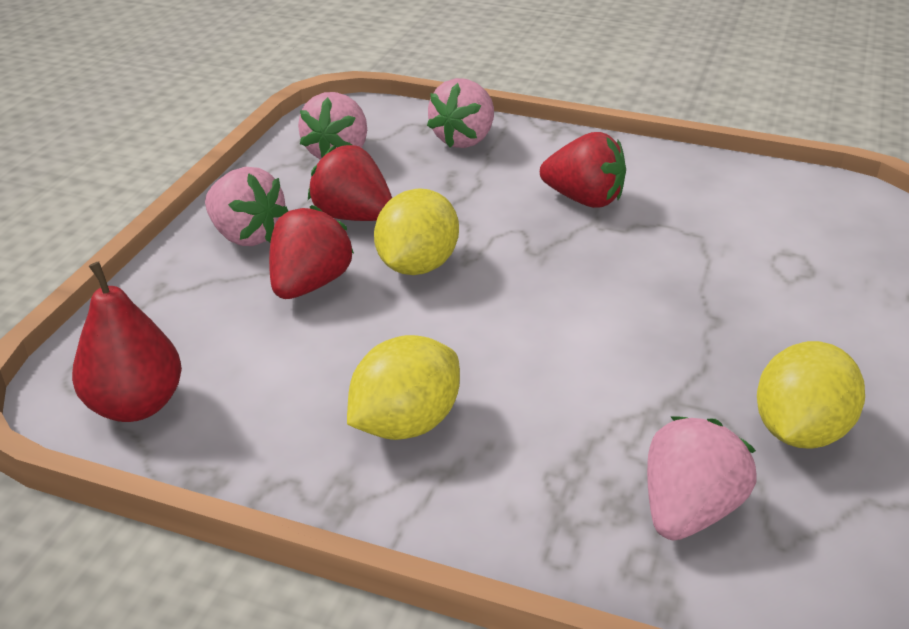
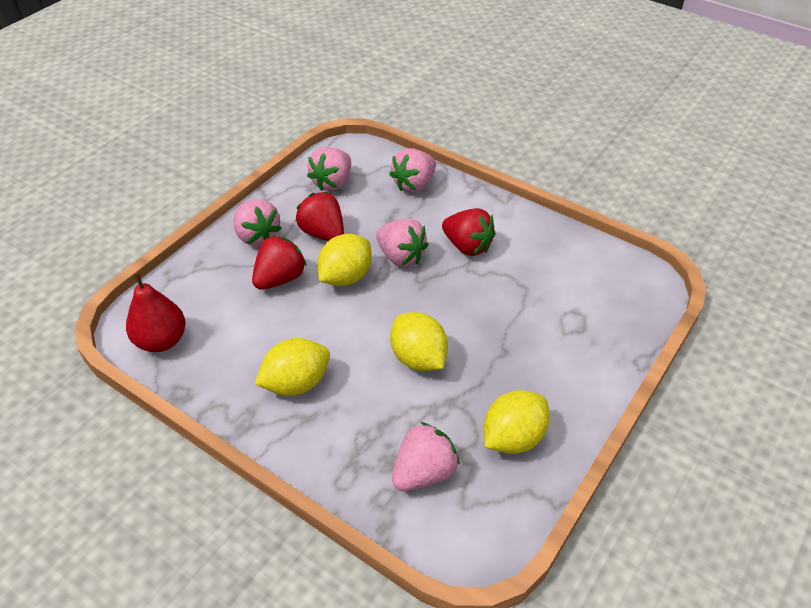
camera: 15 degrees right, 10 degrees up
(490, 226) = (401, 256): none -> pink strawberry
(589, 351) = (418, 358): none -> yellow lemon

